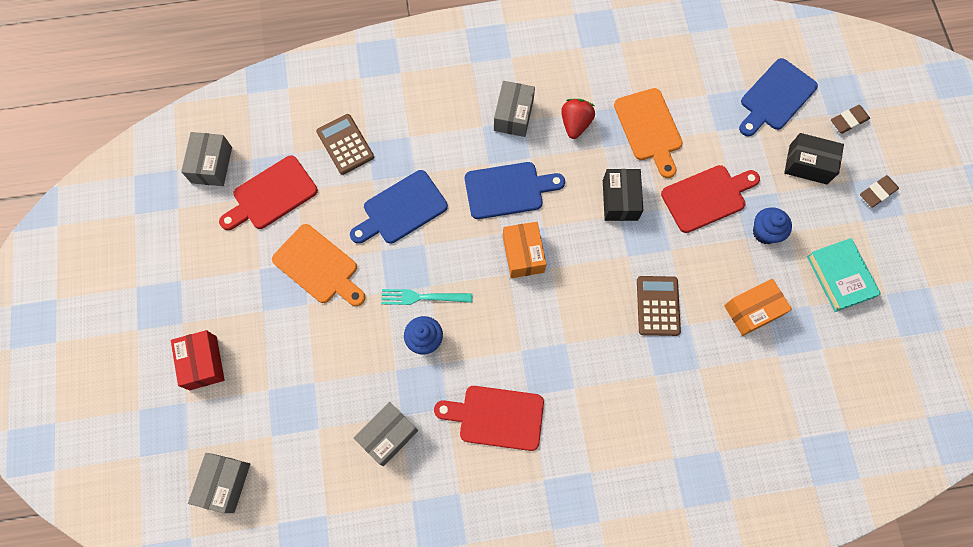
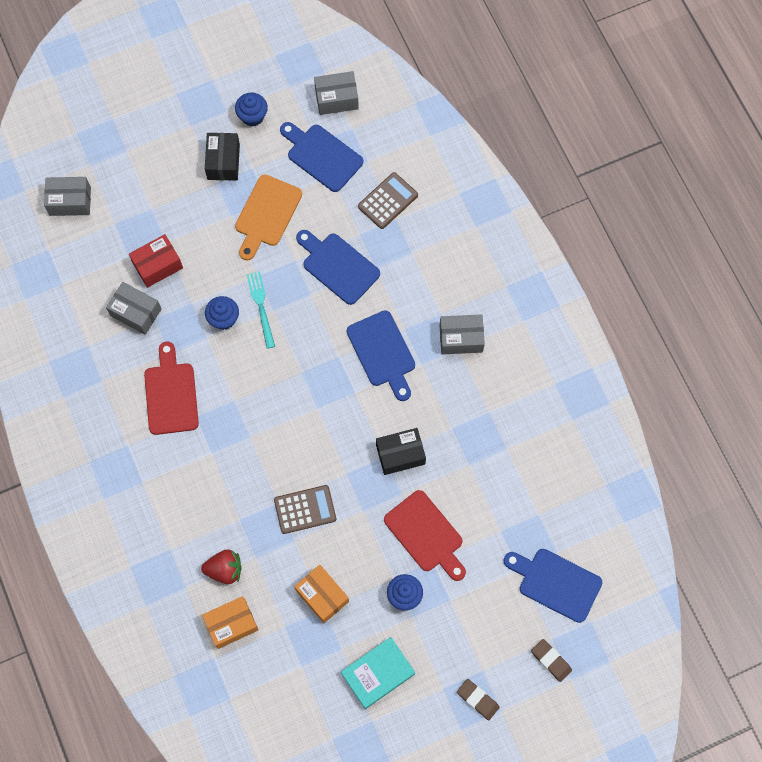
camera: 75 degrees right, 0 degrees up
(198, 254) = (252, 116): none -> blue cupcake
(203, 363) = (161, 152): red box -> red box (157, 265)
(271, 195) = (322, 156): red cutting board -> blue cutting board
(523, 254) = (323, 381): orange box -> orange box (231, 624)
(575, 124) = (468, 396): red strawberry -> red strawberry (225, 569)
(649, 128) = (483, 466): orange cutting board -> none
(808, 164) = (489, 626): black box -> black box (223, 162)

